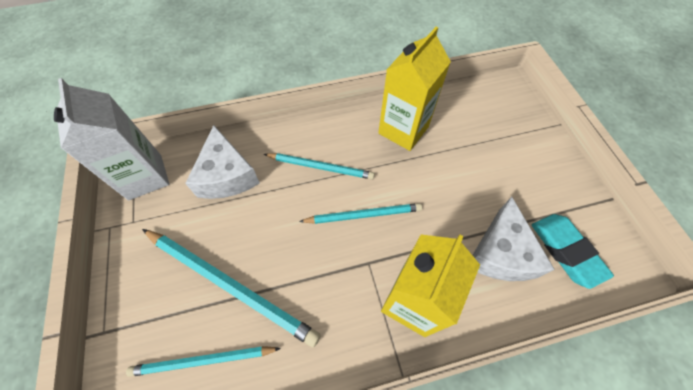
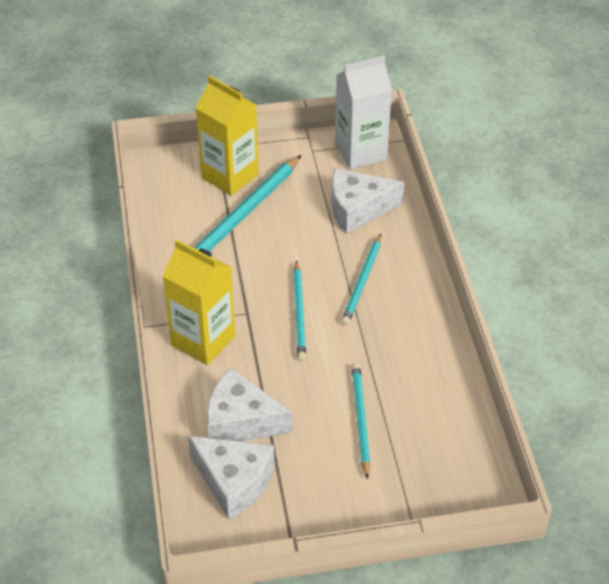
camera: 95 degrees right, 15 degrees down
(203, 360) = (182, 204): turquoise pencil -> turquoise pencil (360, 419)
(403, 130) = (411, 360): yellow carton -> yellow carton (230, 176)
(566, 251) = (234, 481): turquoise eraser -> white cheese

